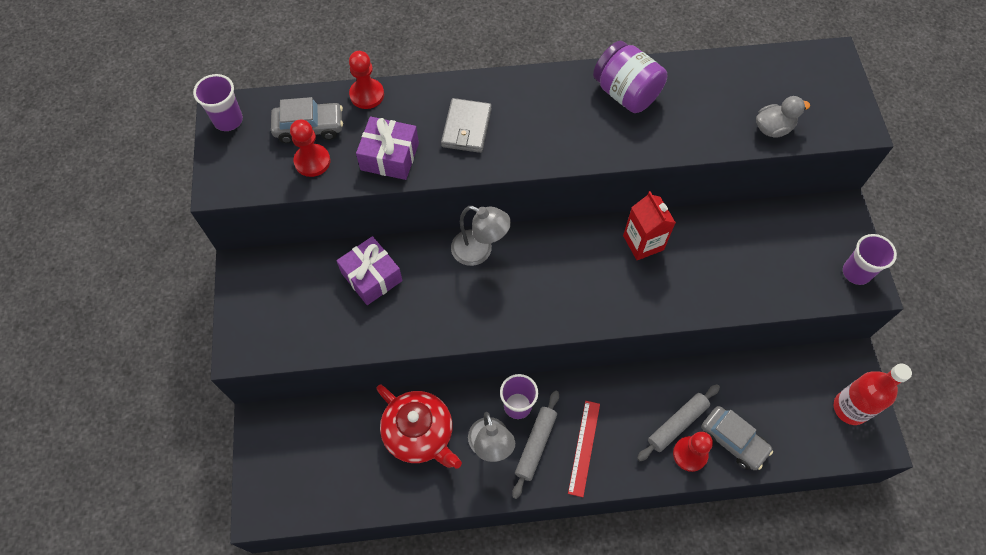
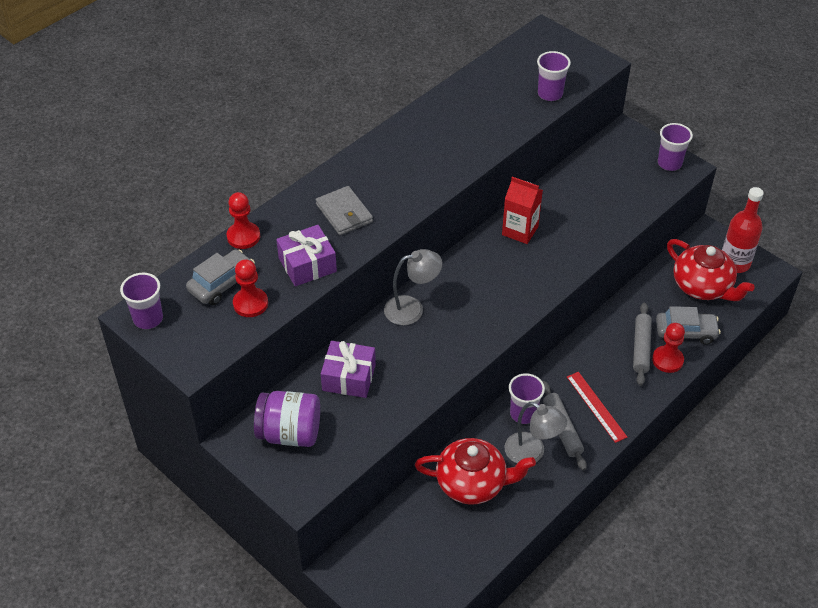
camera: 40 degrees left, 15 degrees down
(626, 93) = (433, 127): purple jar -> purple jar (290, 433)
(773, 128) = (550, 94): grey duck -> purple cup
(794, 409) = (703, 287): none -> red teapot

